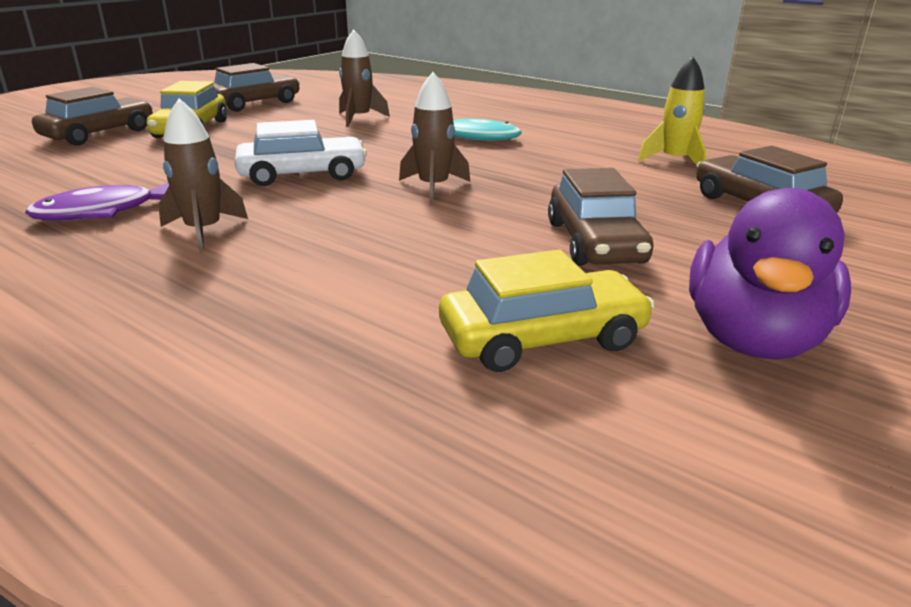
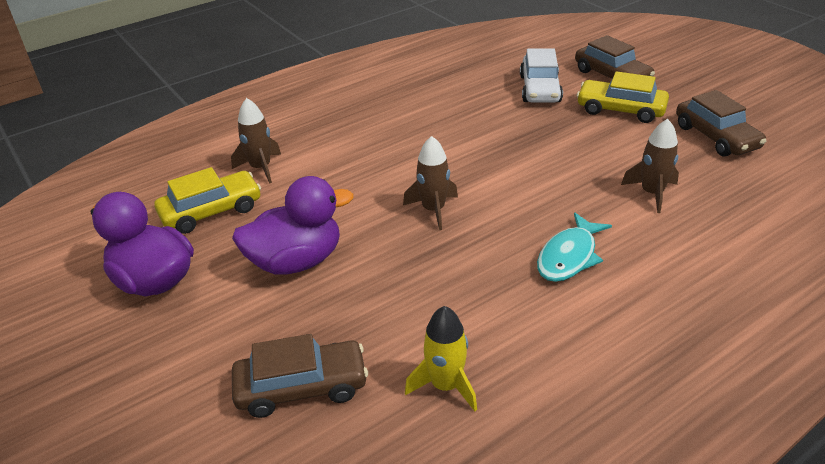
camera: 110 degrees right, 10 degrees up
(103, 212) = (444, 92): purple fish -> none
(204, 231) = (399, 122): brown rocket -> brown rocket (261, 168)
(302, 175) = (485, 156): white car -> white car (540, 89)
(543, 338) = (211, 211): yellow car -> yellow car turned 120 degrees counterclockwise
(594, 242) = (296, 261): brown car -> purple duck

